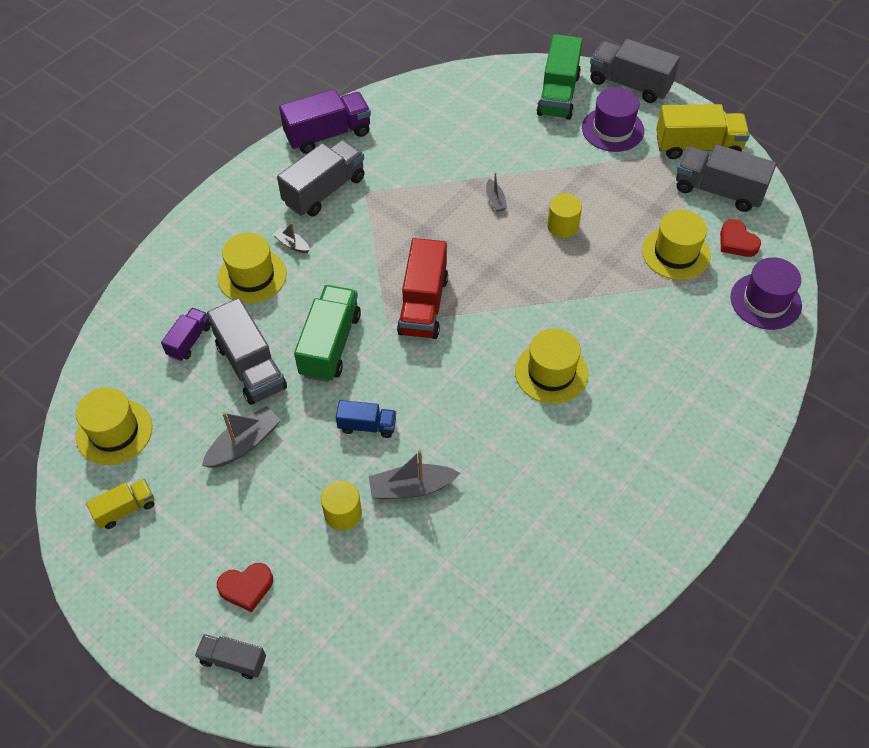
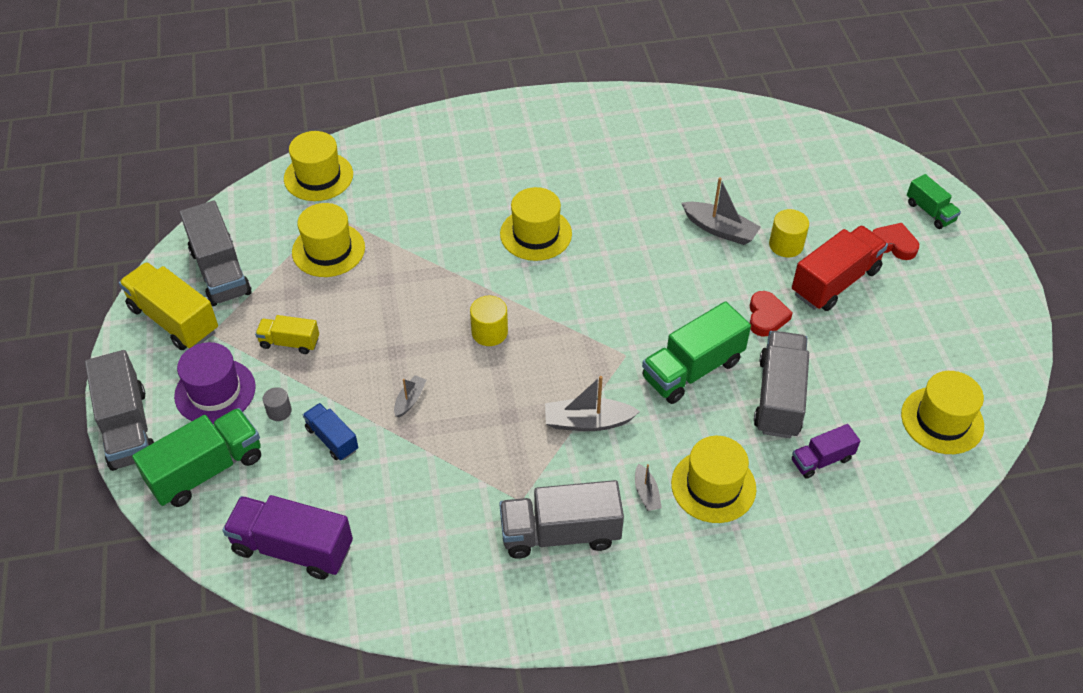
camera: 140 degrees left, 5 degrees down
(125, 509) = (962, 351): yellow truck -> yellow truck (289, 342)
(233, 660) = (930, 212): grey truck -> green truck
(244, 444) = (830, 338): grey boat -> grey boat (587, 422)
(328, 134) = (489, 608): purple truck -> purple truck (292, 548)
(367, 426) = (716, 288): blue truck -> blue truck (332, 439)
(423, 305) = (580, 349): red truck -> red truck (835, 282)
(562, 144) = (279, 411): none -> grey cylinder
(562, 226) = (384, 333): yellow cylinder -> yellow cylinder (489, 332)
(736, 242) = (272, 226): red heart -> red heart (766, 317)
(765, 301) = (318, 176): purple hat -> yellow hat

